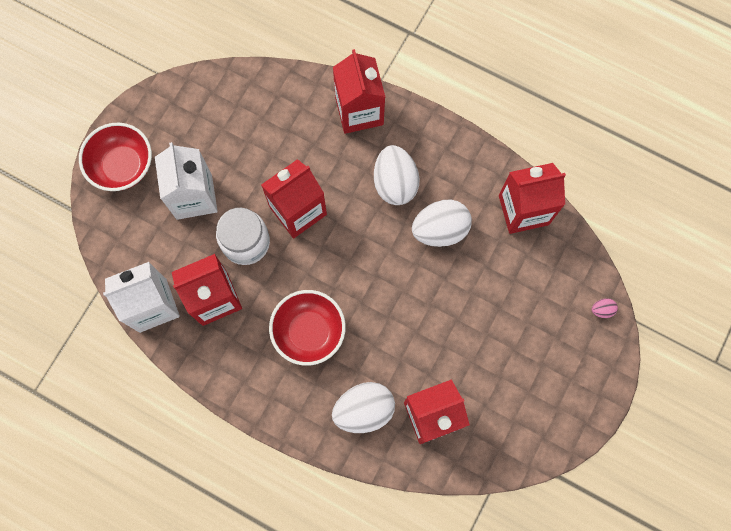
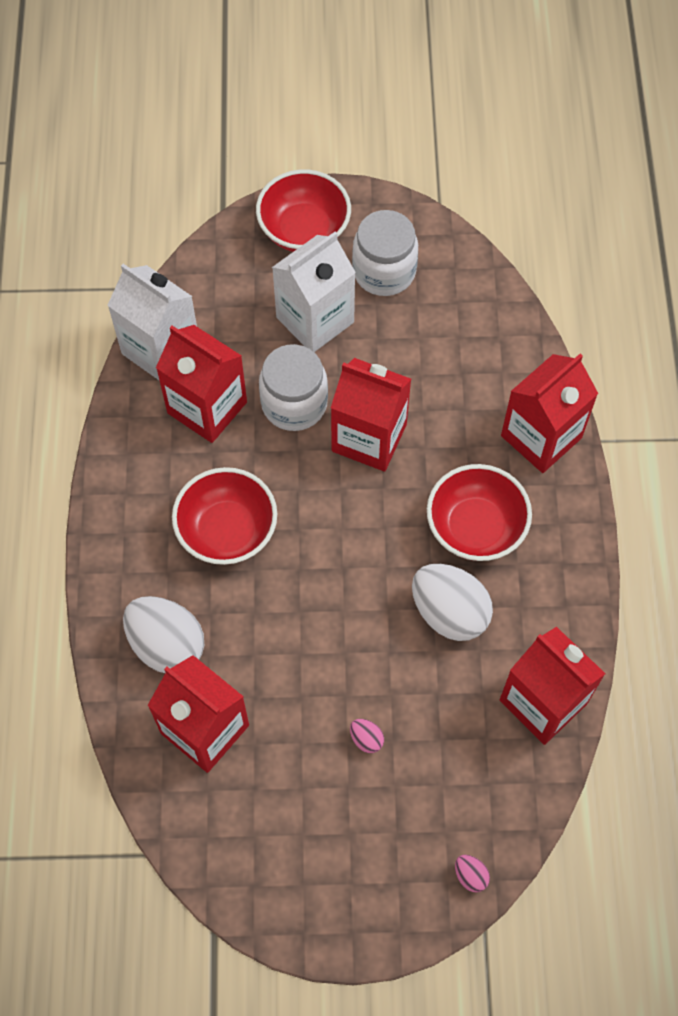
camera: 60 degrees right, 10 degrees down
(186, 135) = (384, 271): none -> white jar
(395, 183) = (475, 527): white egg -> red bowl
(491, 322) = (366, 739): none -> pink egg

